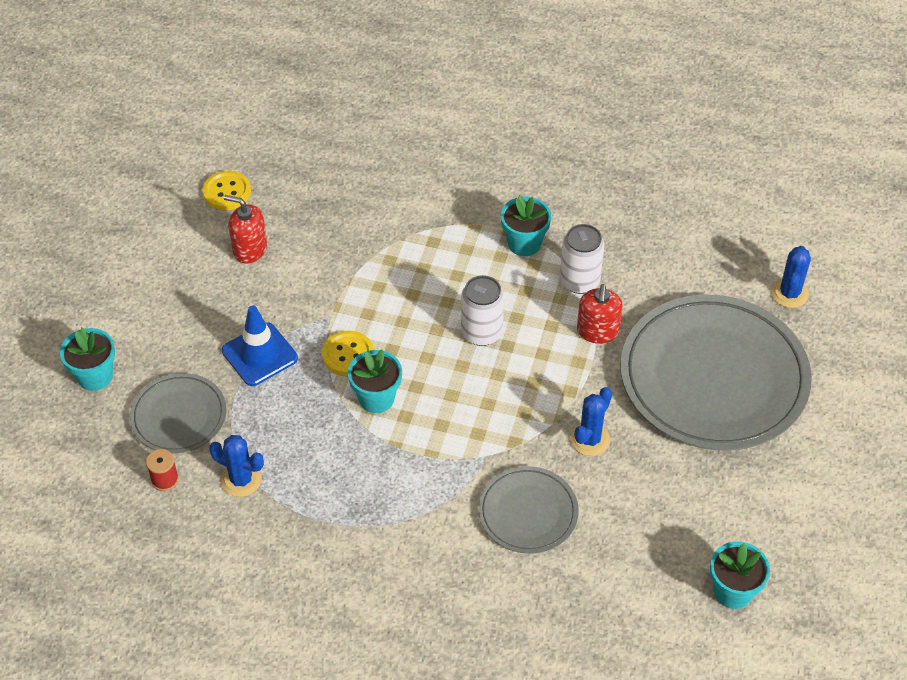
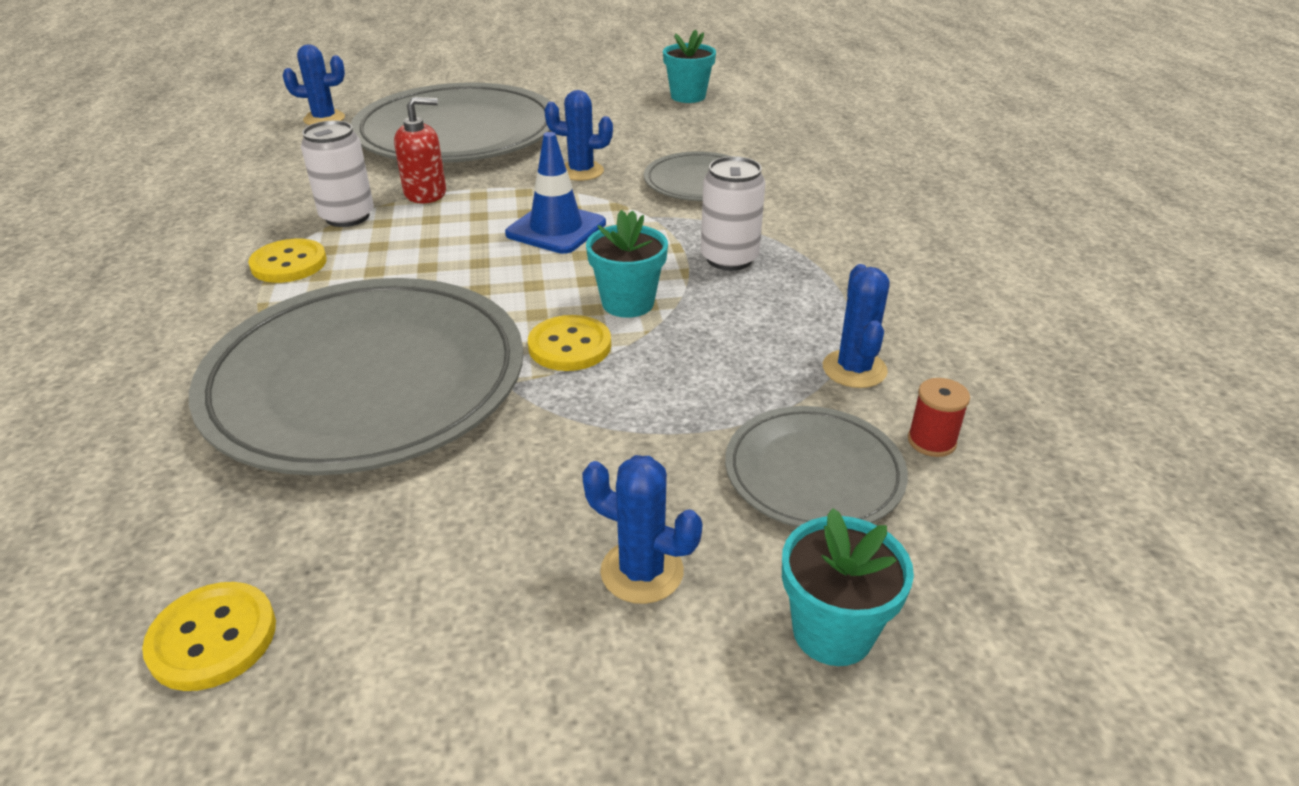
camera: 115 degrees left, 15 degrees down
(168, 327) = (642, 571): none -> blue cactus
(250, 249) = (385, 531): red soap dispenser -> none
(259, 354) = (626, 429): blue traffic cone -> blue traffic cone (556, 229)
(369, 260) = (366, 381): none -> grey plate
(481, 332) = (467, 258): white can -> white can (729, 259)
(524, 243) = (289, 263): turquoise flower pot -> yellow button

